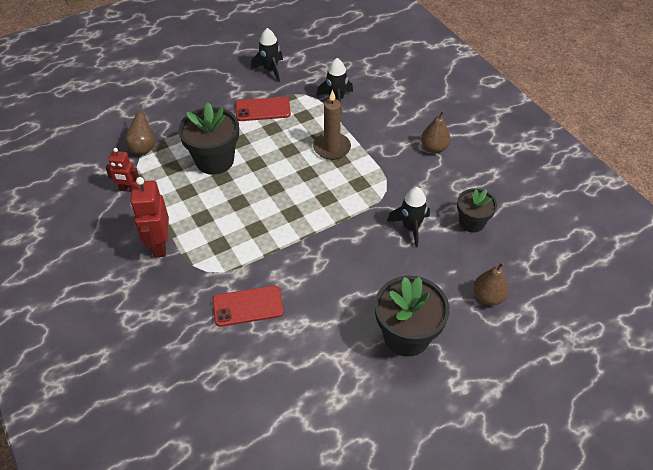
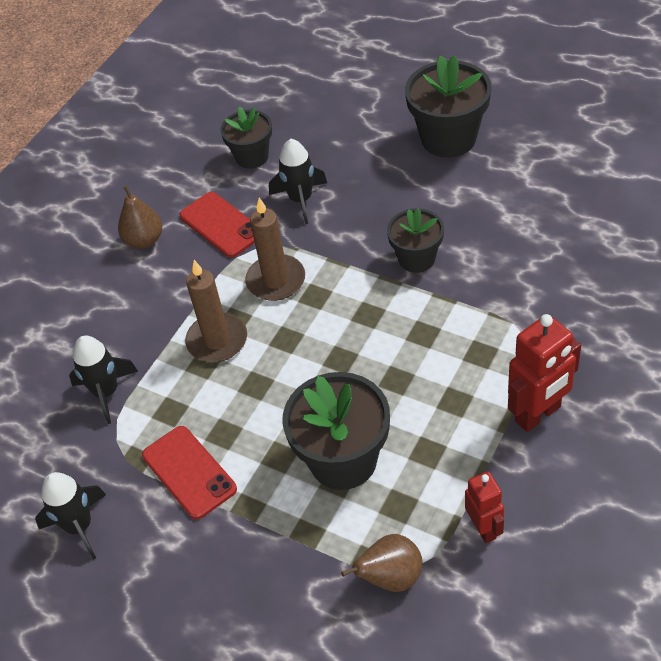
camera: 115 degrees left, 0 degrees up
(248, 306) = (535, 272): red phone -> red phone (221, 225)
(312, 256) = (417, 258): none -> black flower pot
(353, 187) = (276, 280): none -> brown candle
(488, 297) = (347, 106): brown pear -> none

